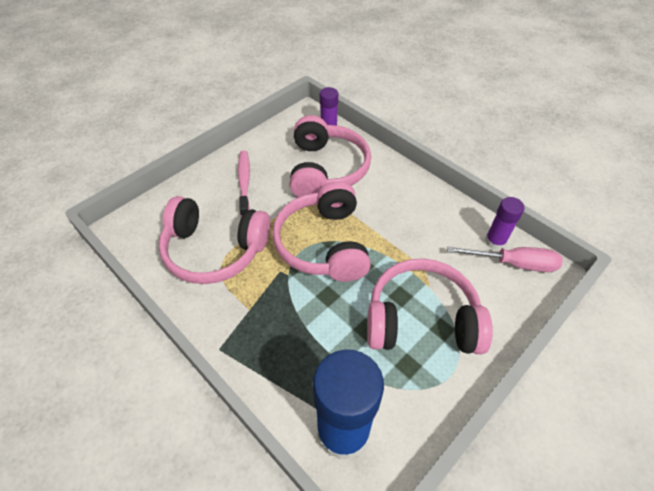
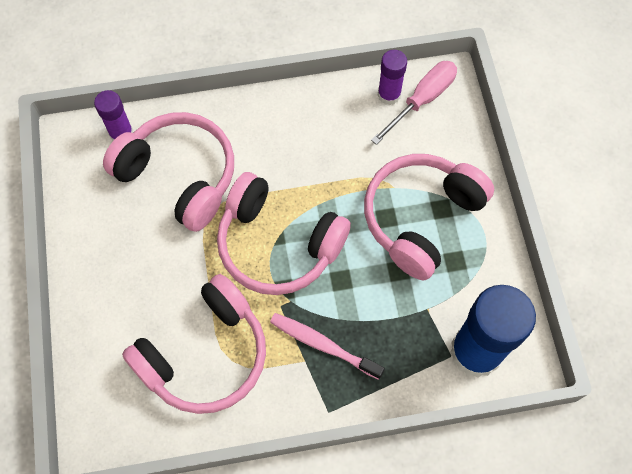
camera: 55 degrees left, 15 degrees up
(244, 182) = (129, 271): pink toothbrush -> pink toothbrush (323, 345)

